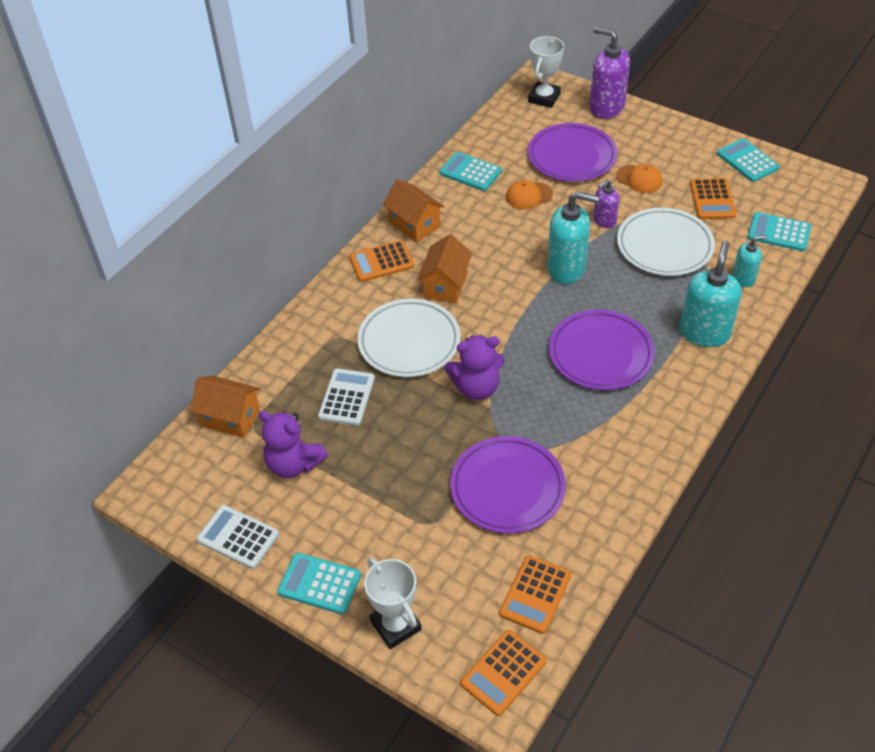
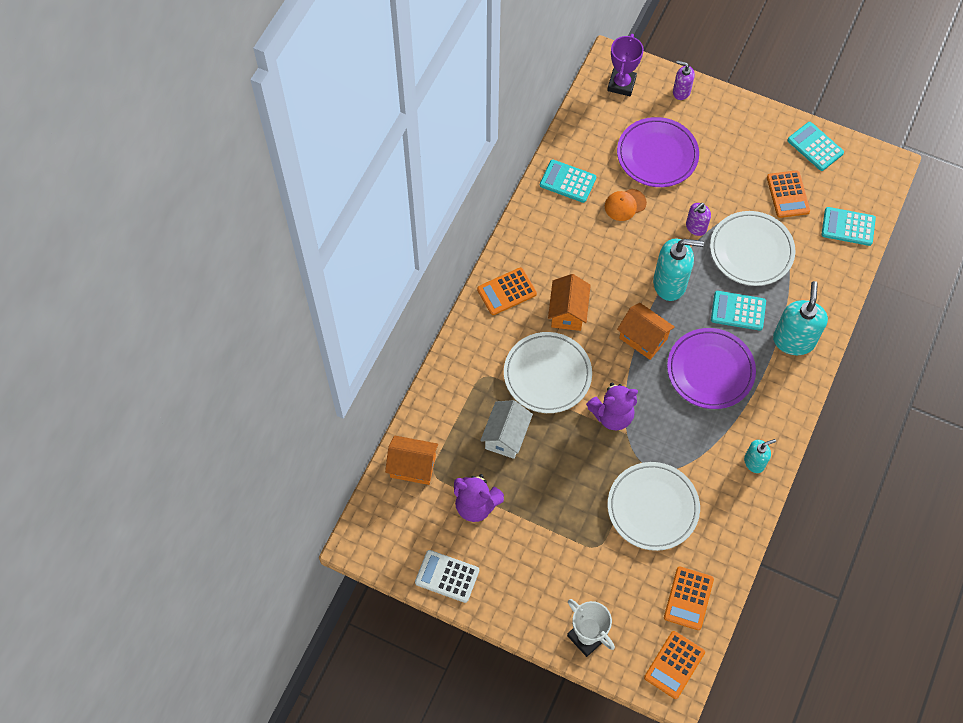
camera: 10 degrees left, 15 degrees up
(319, 584) = (521, 609): turquoise calculator -> turquoise calculator (738, 311)
(347, 397) = (506, 436): white calculator -> white house
(414, 225) = (528, 247): orange house -> orange house (643, 338)
(507, 488) = (652, 507): purple plate -> white plate
(544, 98) = (621, 84): white trophy -> purple trophy
(606, 107) = (681, 92): purple soap dispenser -> purple soap dispenser, size x0.56
(639, 179) = (721, 176): orange cap -> none
(743, 278) = (821, 280): turquoise soap dispenser -> turquoise soap dispenser (754, 462)

